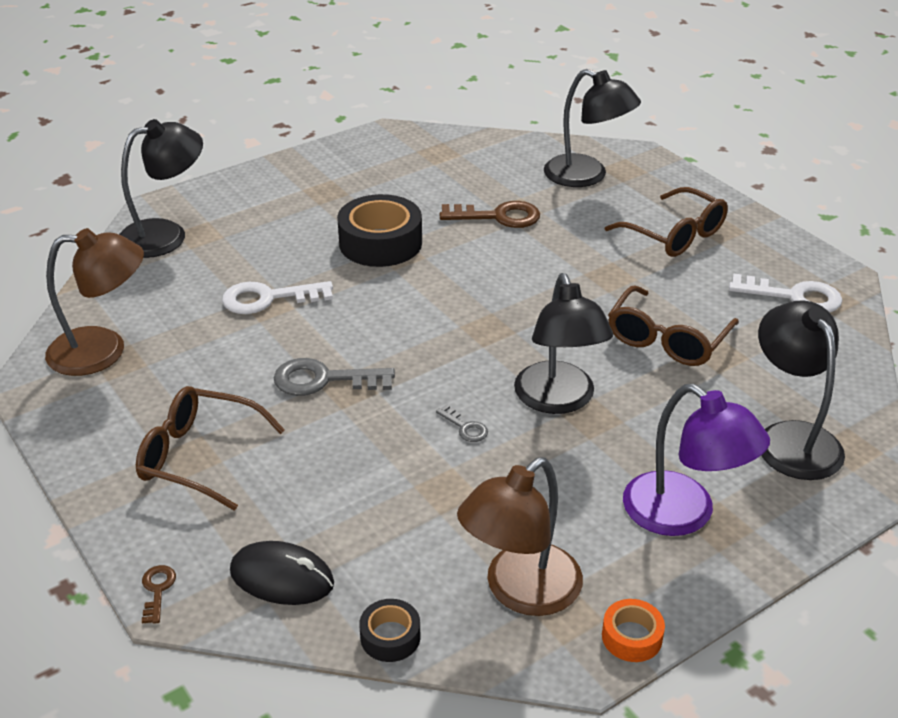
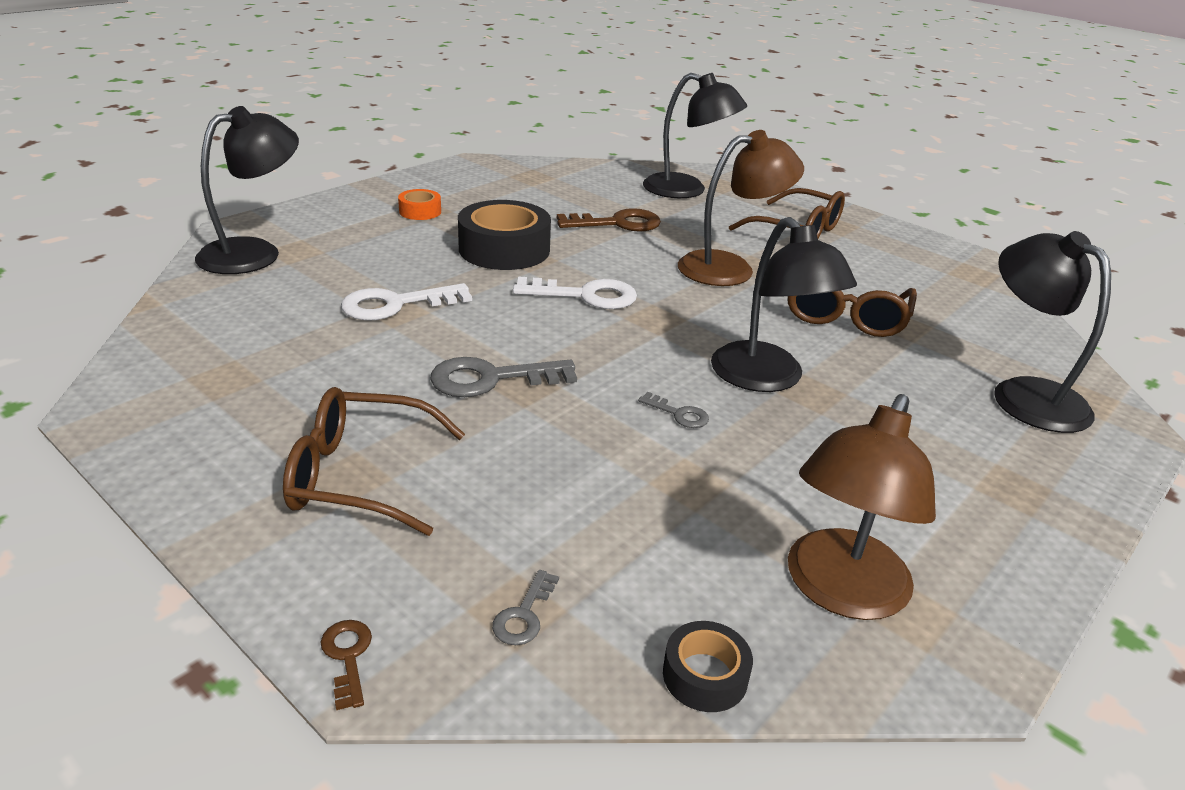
camera: 15 degrees left, 5 degrees down
(103, 351) = (200, 368): brown lamp -> brown lamp (730, 268)
(282, 577) = (524, 615): black mouse -> grey key
(631, 637) = (1003, 630): orange tape -> orange tape (420, 211)
(683, 515) = (970, 481): purple lamp -> none
(794, 296) = (940, 274): white key -> white key (585, 295)

